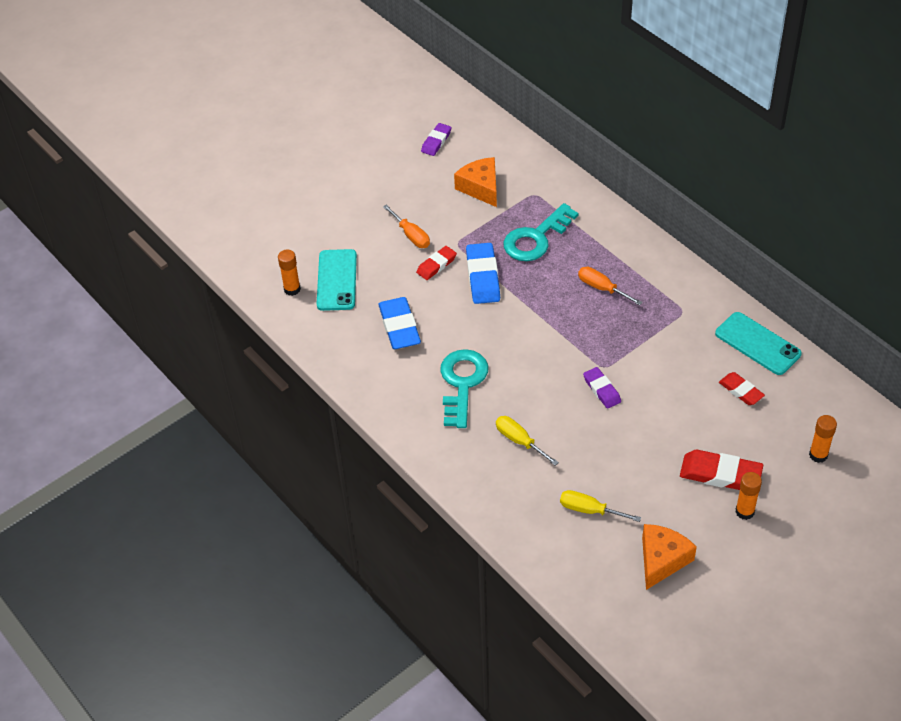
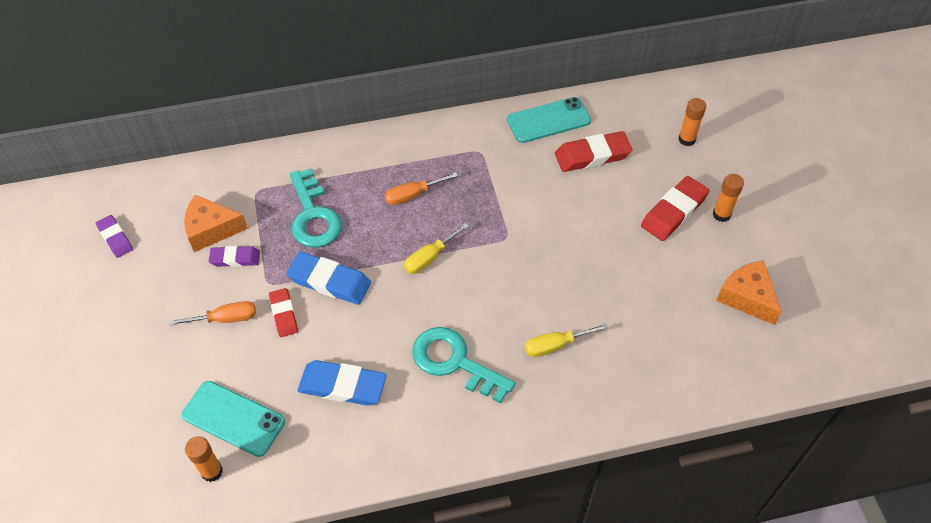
camera: 65 degrees left, 5 degrees up
(589, 510) = (666, 326): yellow screwdriver -> yellow screwdriver (430, 257)
(602, 390) = (532, 251): purple eraser -> purple eraser (235, 258)
(741, 391) = (592, 155): red eraser -> red eraser, size x1.63

